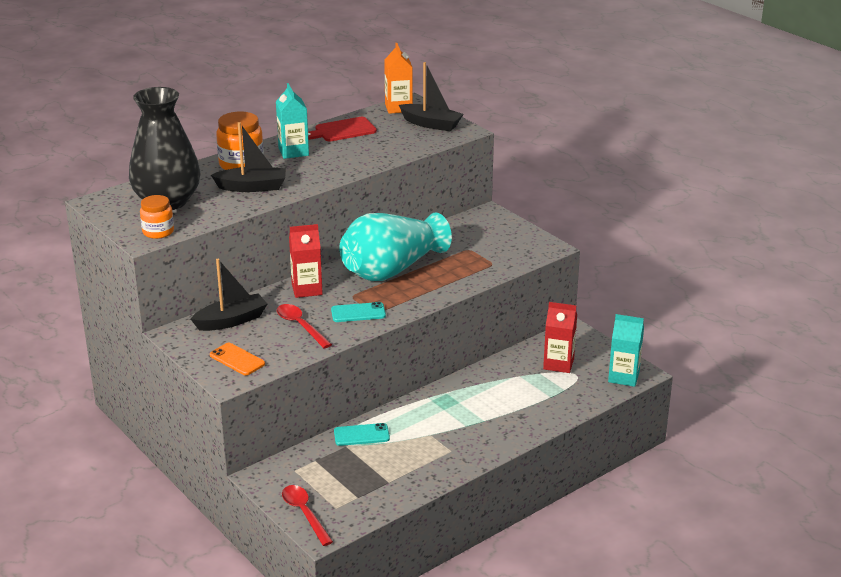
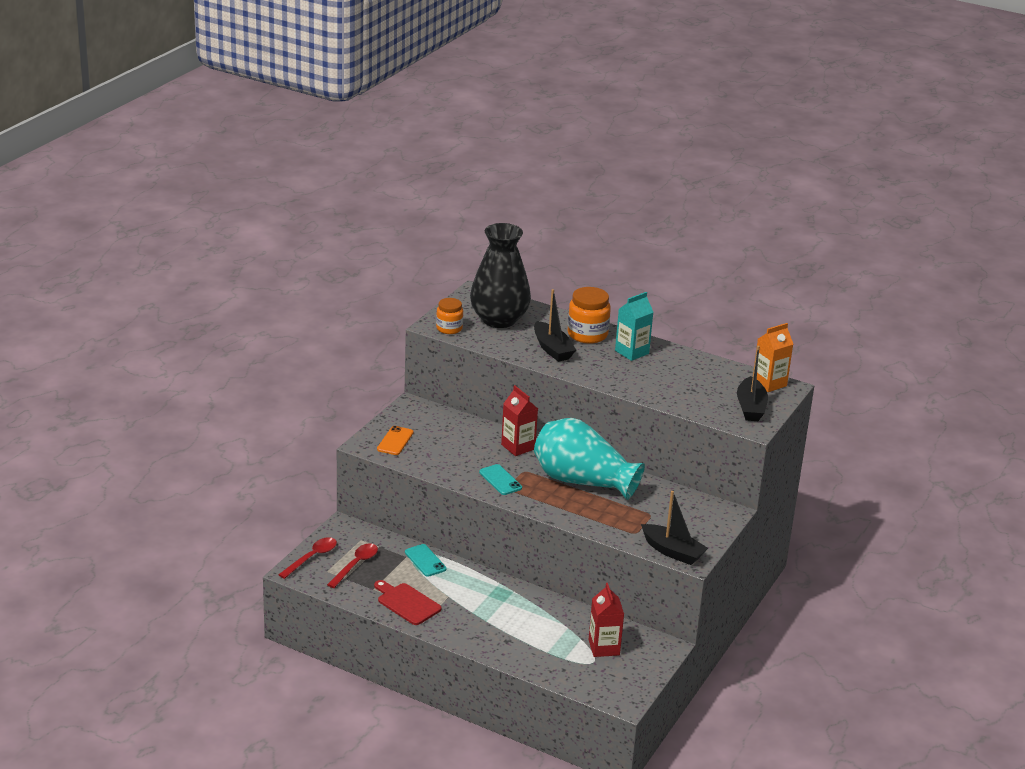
camera: 65 degrees right, 0 degrees up
(231, 321) = (446, 424): black boat -> black boat (672, 551)
(300, 326) = (461, 457): red spoon -> red spoon (355, 565)
(342, 130) = (694, 366): red cutting board -> red cutting board (407, 603)
(623, 377) = (611, 692): turquoise carton -> none

